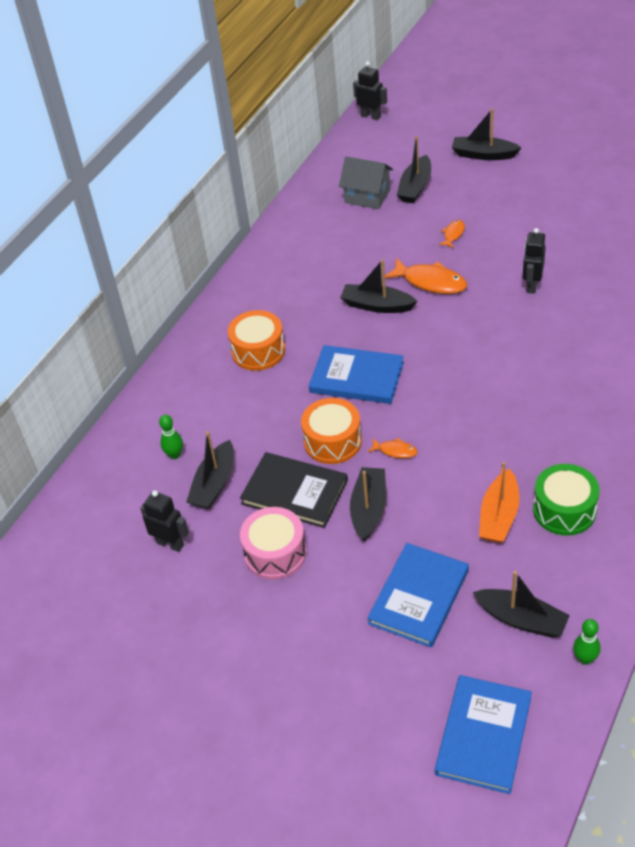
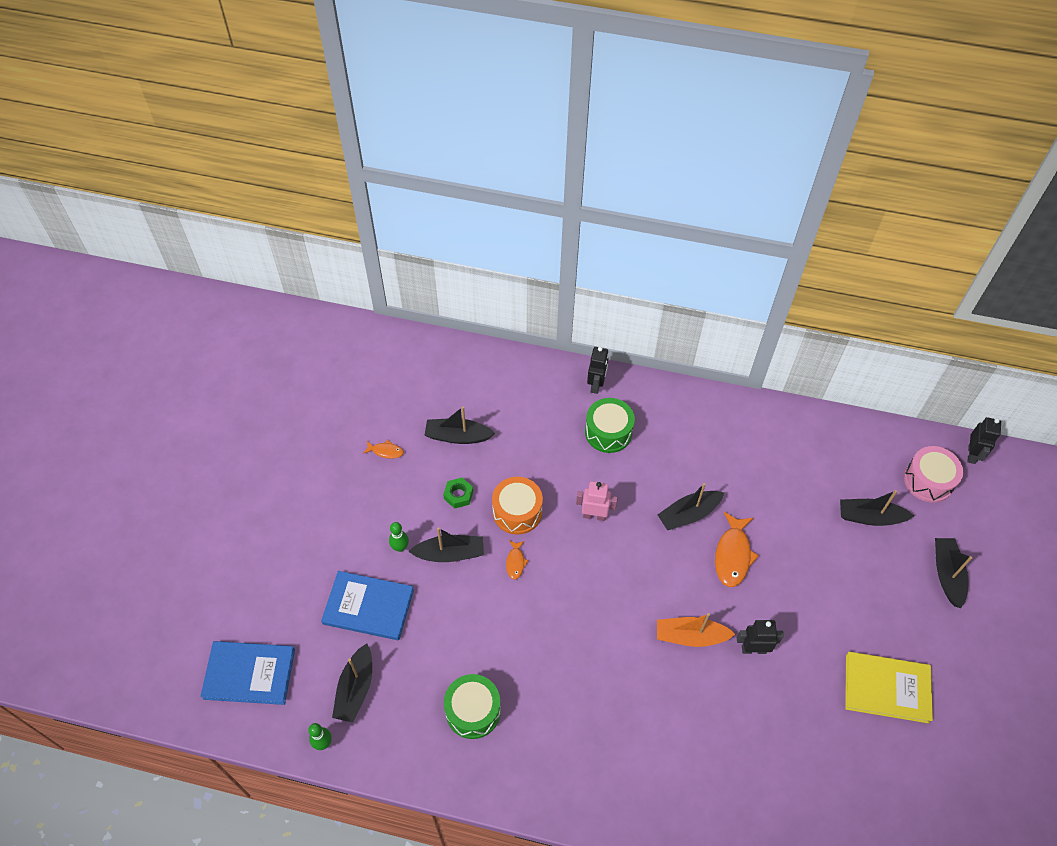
camera: 70 degrees right, 10 degrees up
(170, 543) = (396, 422): black robot -> black robot (596, 385)
(174, 455) = (482, 401): green bowling pin -> green bowling pin (400, 547)
(258, 351) = (608, 432): orange drum -> green drum
(275, 553) = (397, 495): pink drum -> pink drum (928, 481)
(294, 492) = (458, 495): black book -> green nut
(357, 377) = (594, 515): blue book -> pink robot
(367, 196) = (841, 476): grey house -> none
(377, 305) = (688, 514): black boat -> black boat turned 120 degrees counterclockwise
(453, 234) = (808, 564): orange fish -> orange fish (386, 451)
(499, 516) = (458, 657): orange boat -> orange boat (690, 636)
(583, 210) = (886, 688): none -> yellow book

